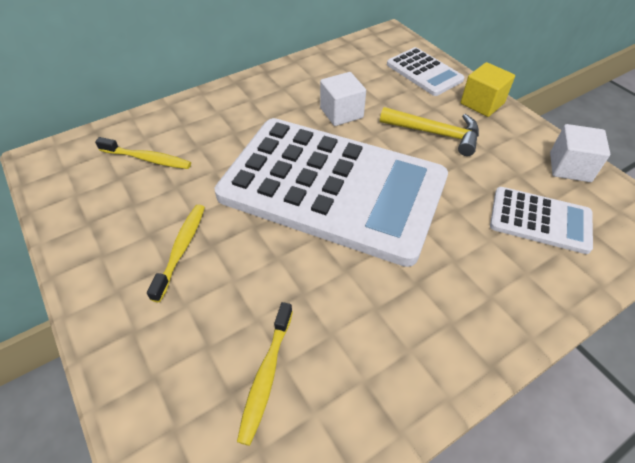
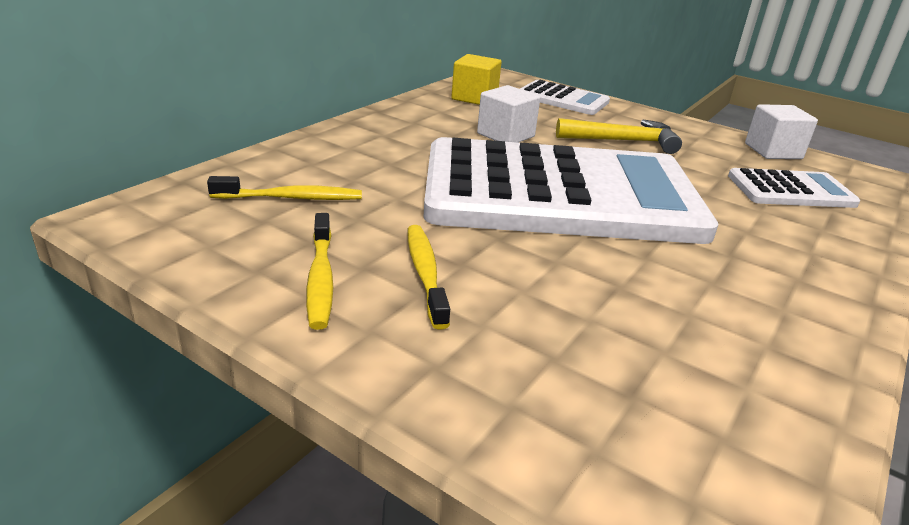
camera: 25 degrees left, 20 degrees down
(266, 376) = (657, 367): yellow toothbrush -> yellow toothbrush (320, 279)
(482, 103) = (644, 116): yellow cube -> yellow cube (474, 98)

